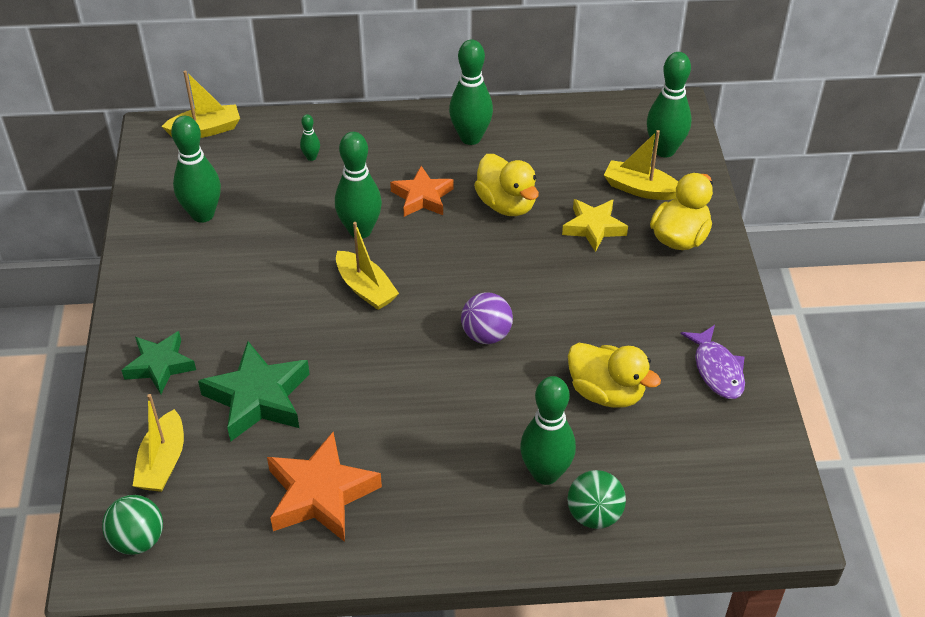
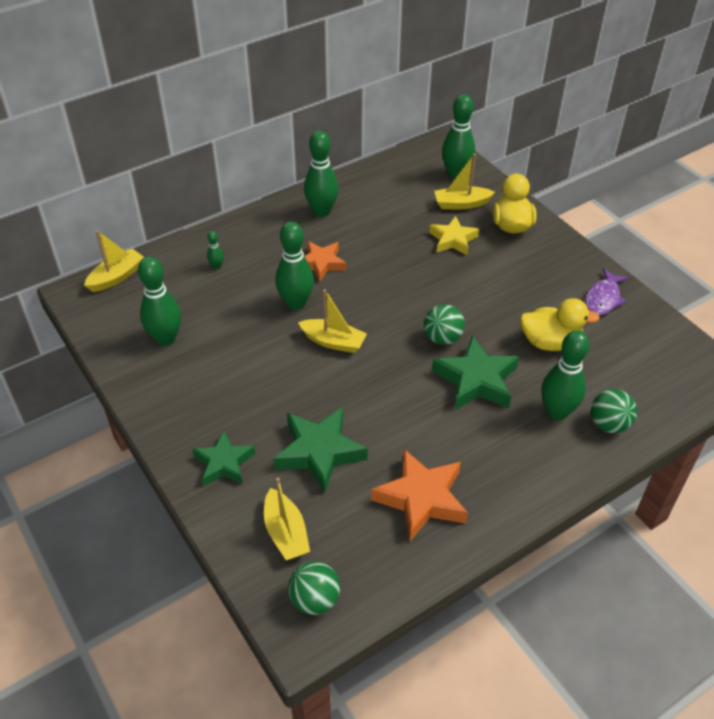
camera: 30 degrees left, 0 degrees up
(484, 397) = (476, 380): none -> green star
(486, 335) = (442, 338): purple ball -> green ball
(506, 204) = (383, 246): yellow duck -> none
(717, 370) = (603, 299): purple fish -> purple fish turned 75 degrees clockwise

